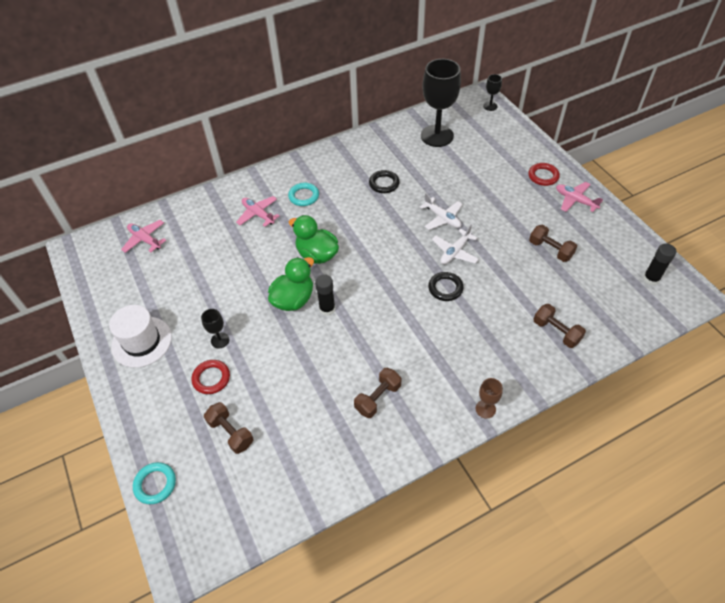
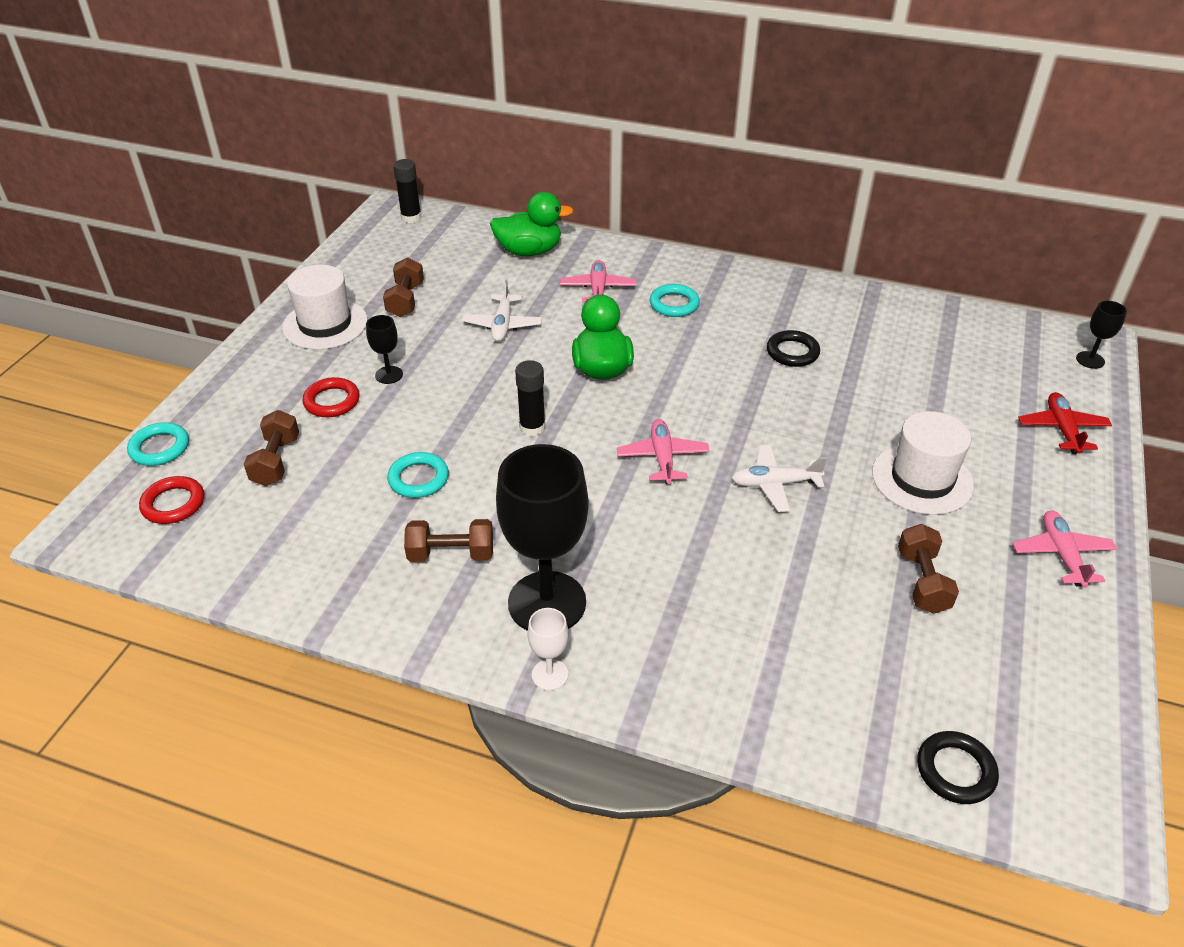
camera: 45 degrees right, 10 degrees down
(145, 239) = (457, 241): pink plane -> pink plane (662, 458)
(293, 299) = (512, 392): green duck -> green duck (529, 251)
(313, 378) = (418, 479): none -> turquoise ring
(437, 136) = (948, 346): black goblet -> black goblet (547, 602)
(442, 218) = (815, 437): white plane -> white plane (502, 325)
(445, 288) = (701, 512): black ring -> black ring (955, 770)
(485, 409) = (550, 674): brown goblet -> white goblet
(499, 206) = (922, 479): none -> white hat
(516, 146) = (1062, 429): none -> red plane
(543, 176) = (1051, 491): red ring -> red ring (173, 504)
(556, 332) = (778, 678): brown dumbbell -> brown dumbbell (405, 300)
(651, 279) = (1044, 744): black glue stick -> black glue stick (411, 218)

